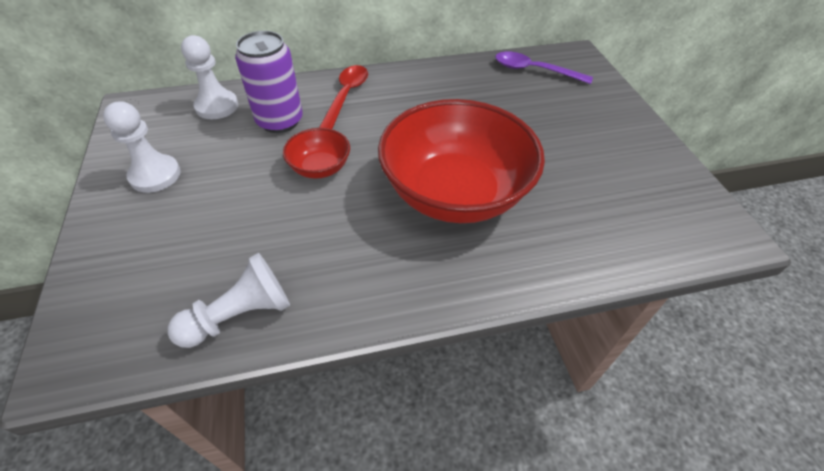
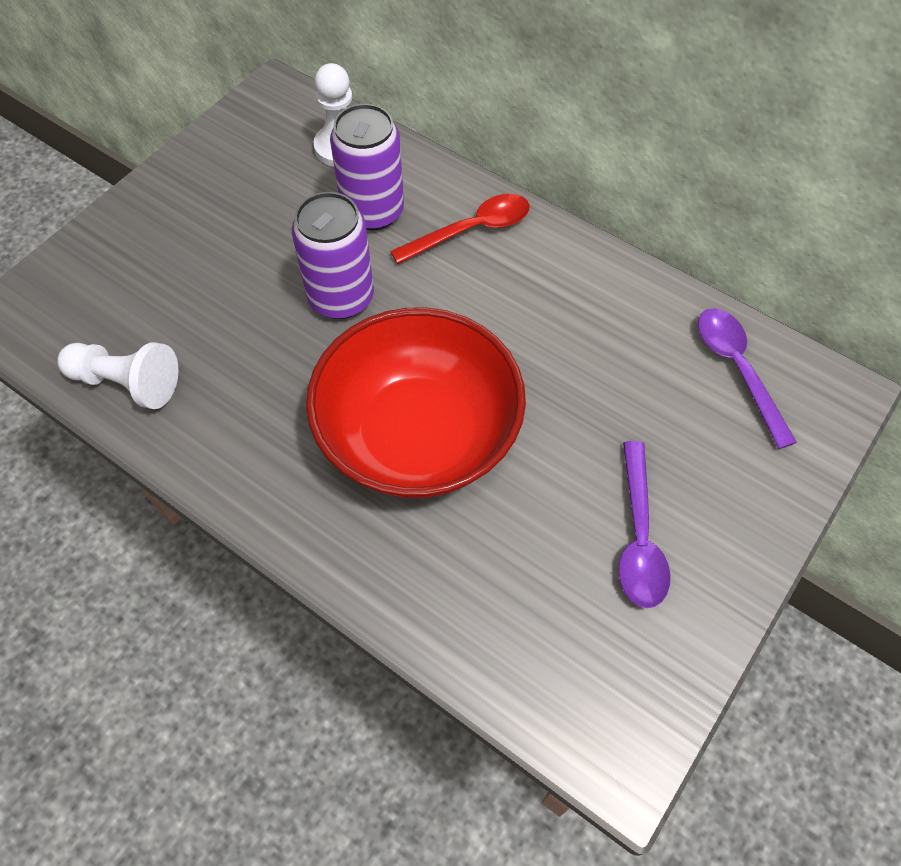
camera: 50 degrees right, 10 degrees up
(155, 175) = (213, 191): white pawn -> none
(320, 168) = (341, 297): red bowl -> purple can
(600, 152) = (638, 538): none -> purple spoon

